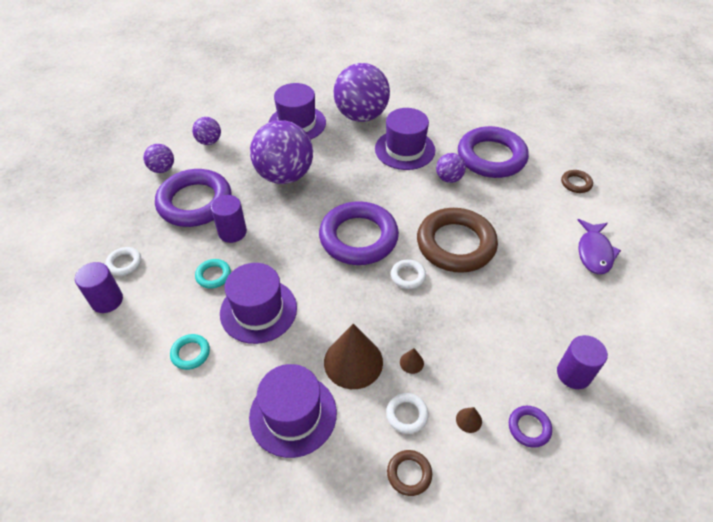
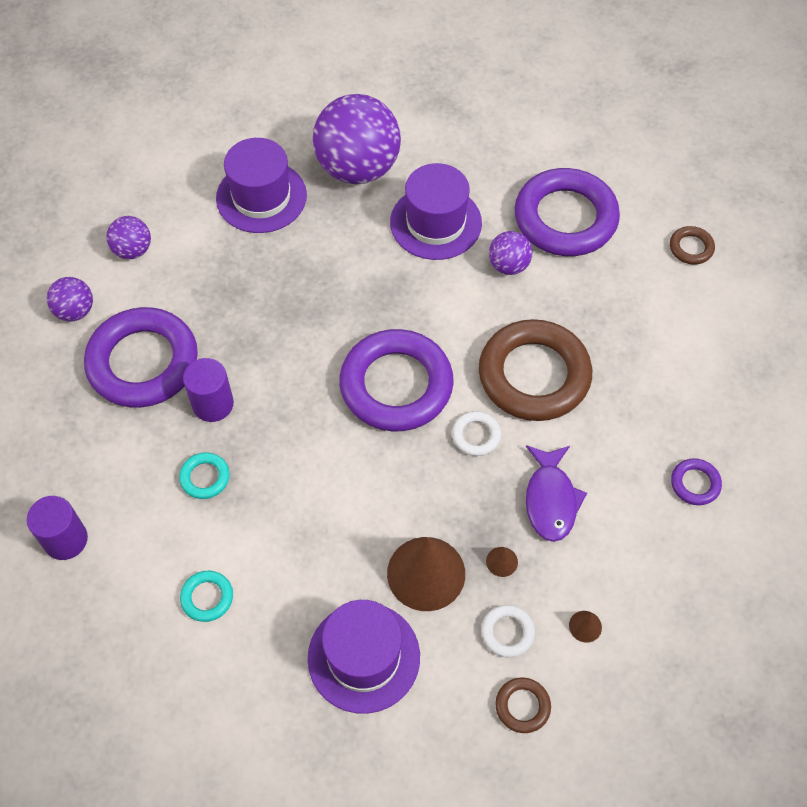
camera: 10 degrees left, 10 degrees up
(124, 263) = (70, 478): white ring -> none
(258, 310) = (282, 520): purple hat -> none
(284, 175) = (265, 295): purple ball -> none
(529, 427) = (660, 623): purple ring -> purple ring (695, 484)
(573, 374) = (708, 543): purple cylinder -> none
(594, 252) = (723, 359): purple fish -> purple fish (550, 499)

